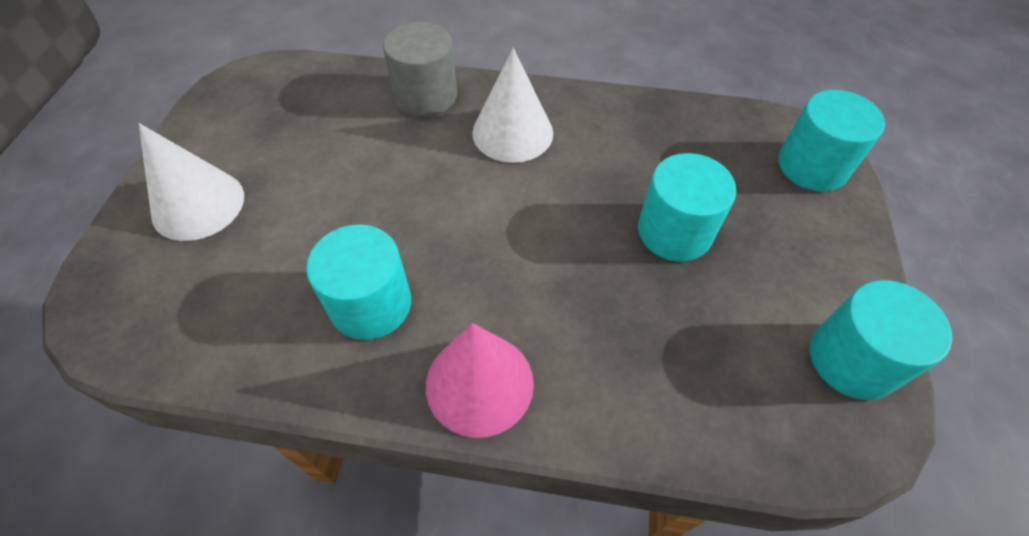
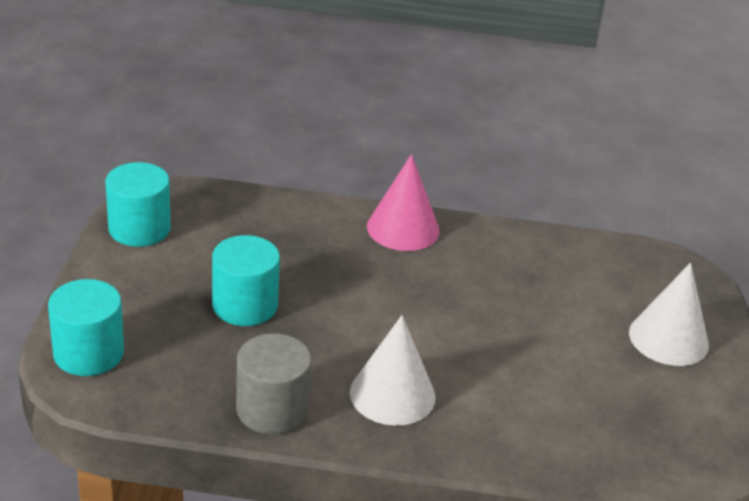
camera: 175 degrees right, 20 degrees down
(371, 304) = (490, 269): turquoise cylinder -> none
(425, 95) = (495, 439): grey cylinder -> grey cylinder (272, 409)

